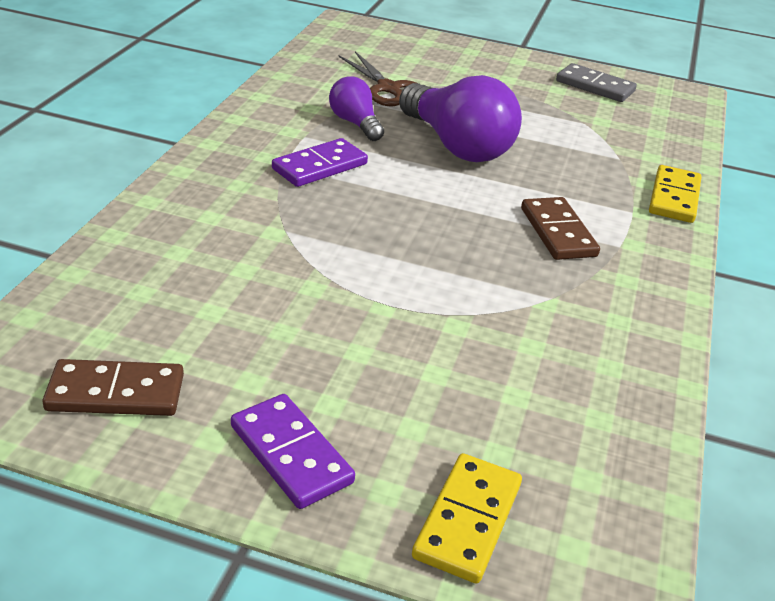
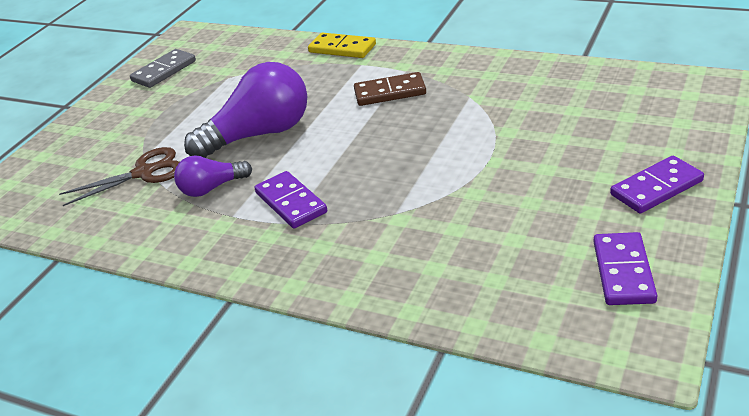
camera: 75 degrees left, 0 degrees up
(116, 392) = (623, 272): brown domino -> purple domino
(467, 520) = (684, 125): yellow domino -> none

